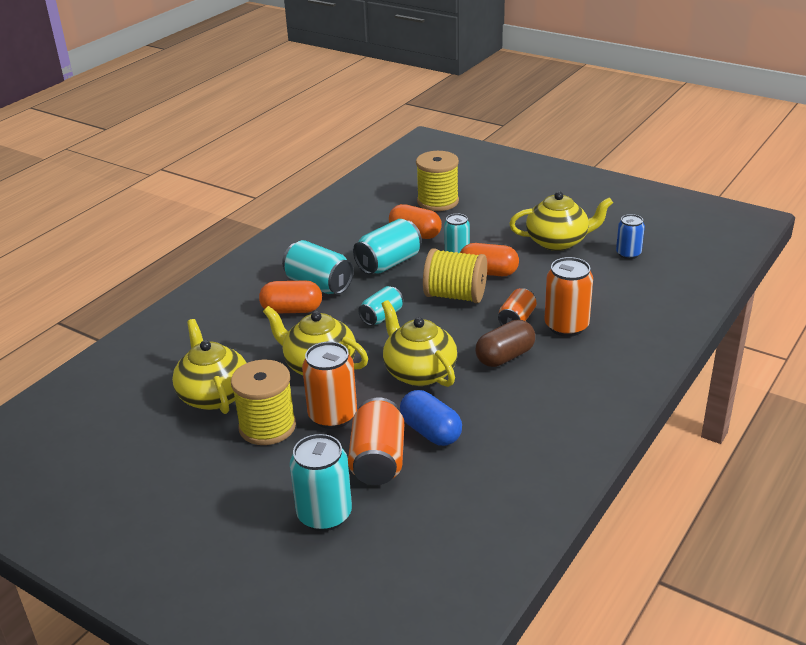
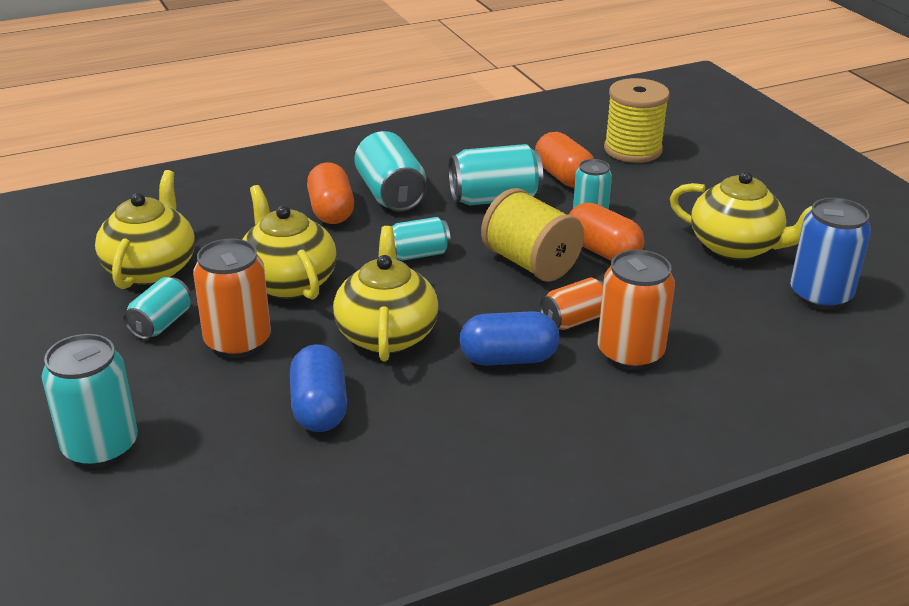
camera: 30 degrees right, 0 degrees up
(267, 427) = (161, 324): yellow spool -> turquoise can
(292, 310) = (331, 211): orange capsule -> orange capsule turned 45 degrees clockwise
(378, 460) = (225, 413): orange can -> none
(505, 357) = (508, 358): brown capsule -> blue capsule
(628, 254) = (820, 295): blue can -> blue can, size x1.59

